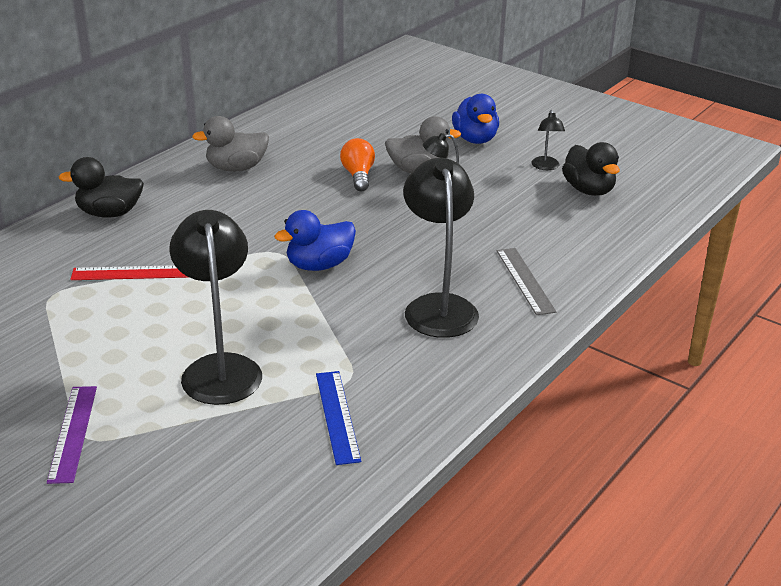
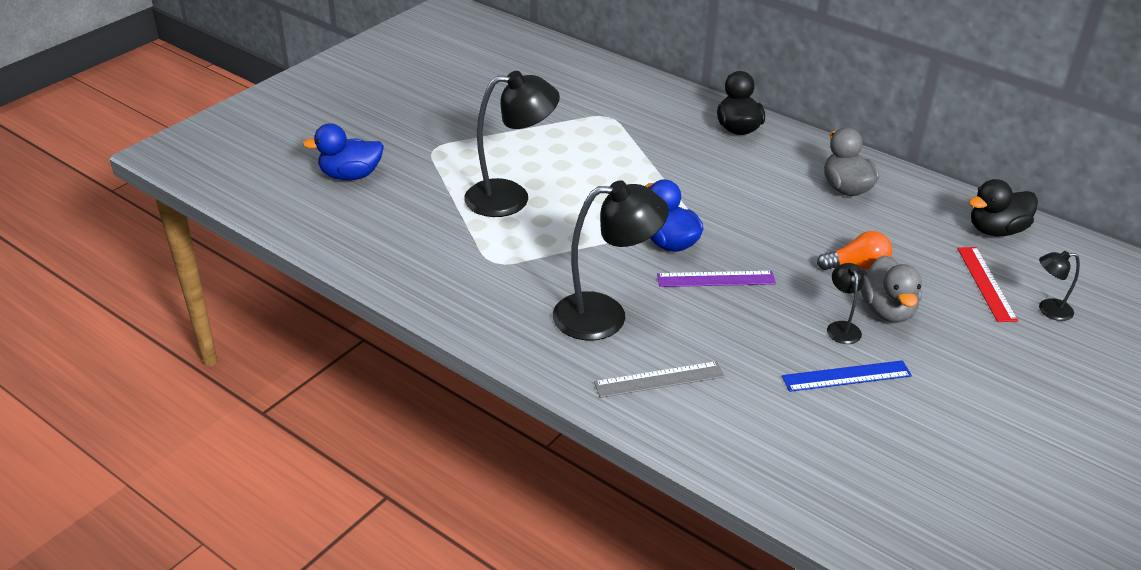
camera: 90 degrees right, 5 degrees up
(73, 433) = (440, 143): purple ruler -> purple ruler (716, 279)
(132, 273) = (643, 147): red ruler -> red ruler (986, 283)
(337, 416) = (445, 256): blue ruler -> blue ruler (846, 376)
(475, 139) = (991, 361): blue duck -> blue duck (350, 175)
(546, 167) = (937, 422): black lamp -> black lamp (1048, 310)
(588, 190) = (886, 457): black duck -> black duck (996, 230)

